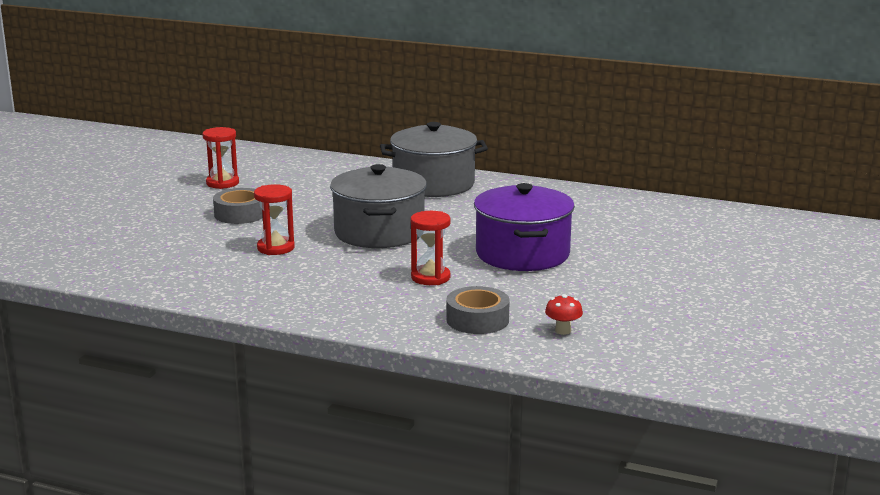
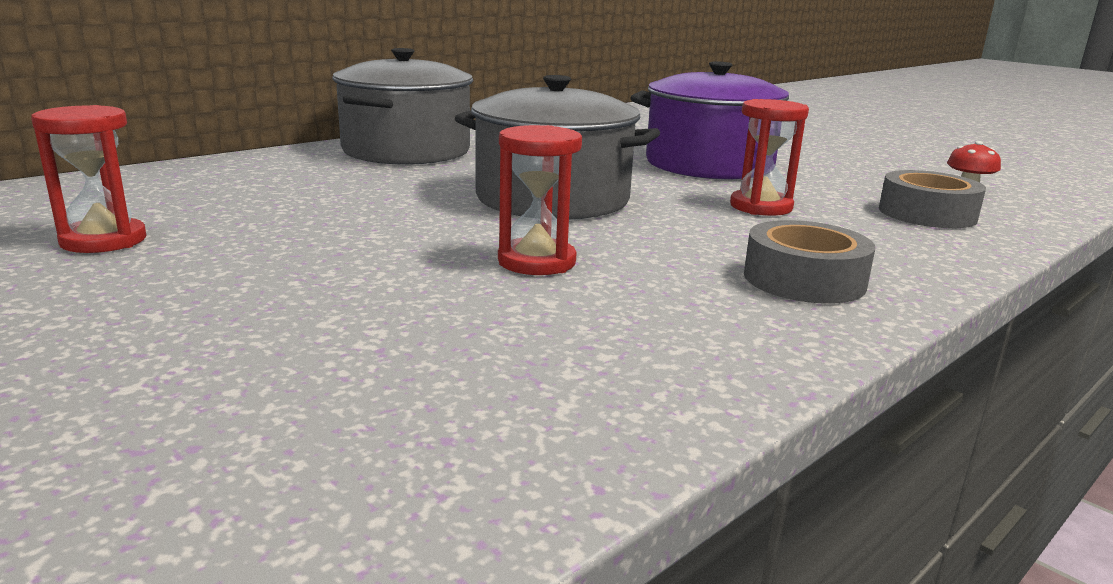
camera: 65 degrees left, 0 degrees up
(240, 214) = (311, 256): grey tape -> grey tape (804, 279)

